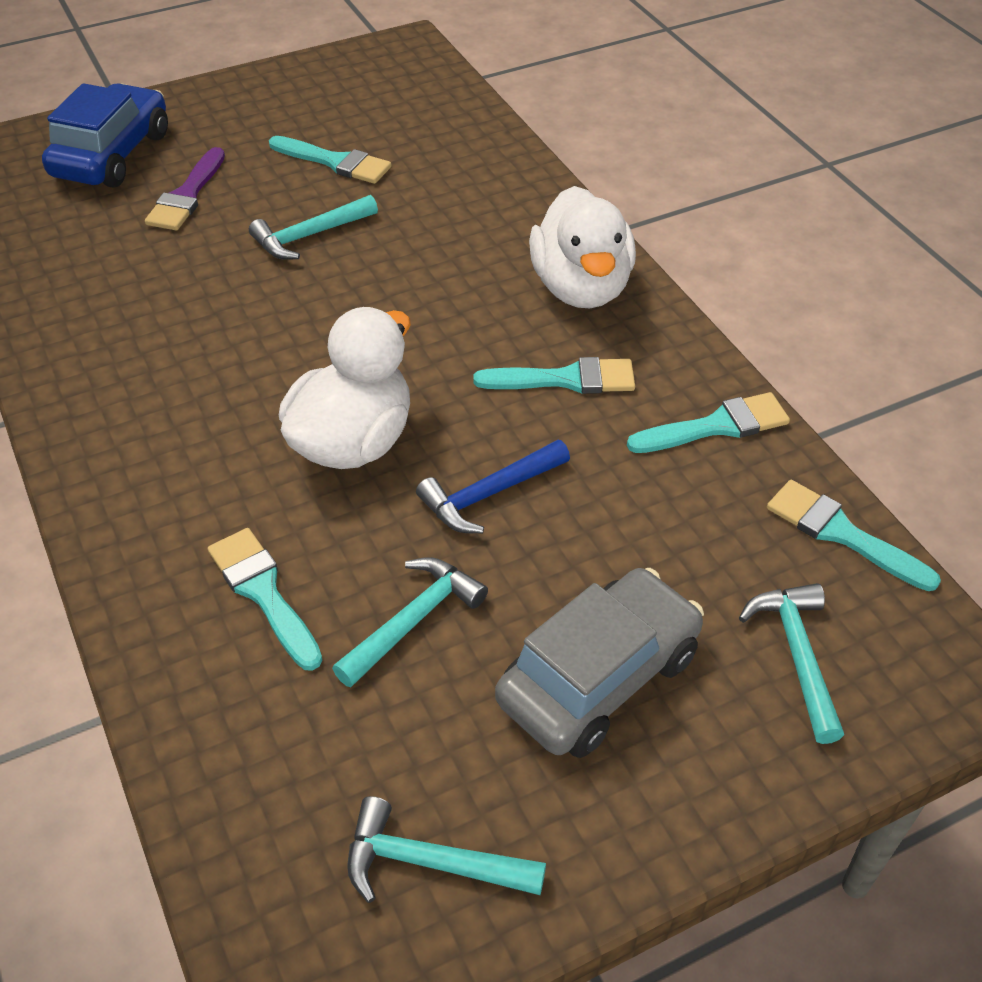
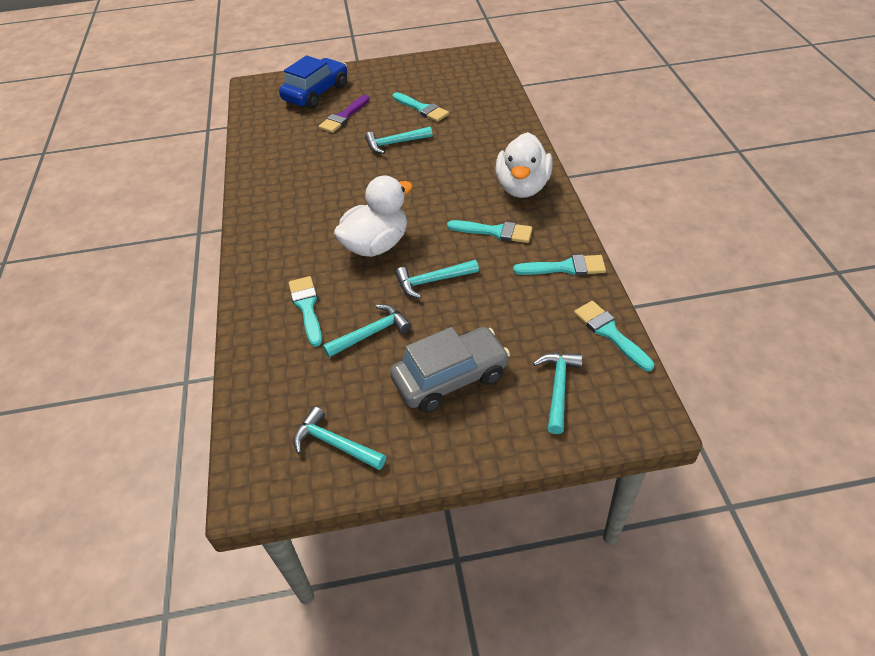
camera: 20 degrees right, 0 degrees up
(489, 495) = (432, 281): blue hammer -> turquoise hammer

